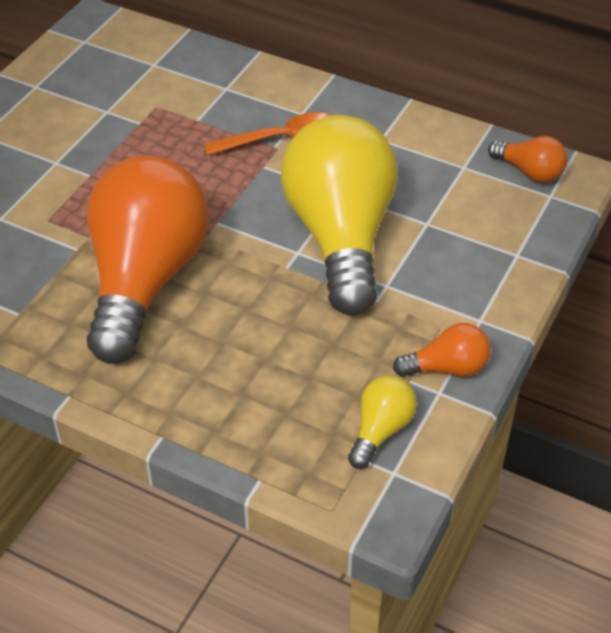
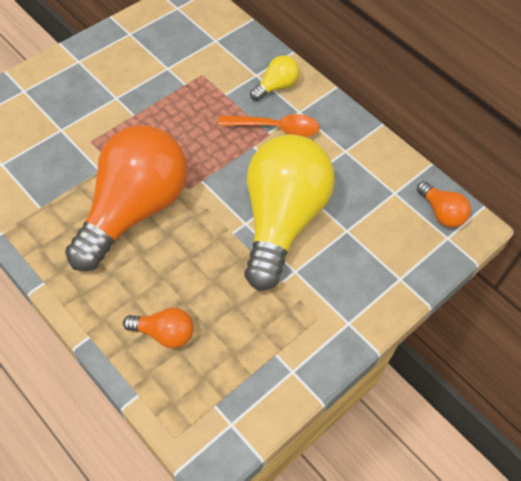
camera: 15 degrees right, 10 degrees up
(380, 430) = (237, 387): yellow light bulb -> yellow light bulb (276, 86)
(447, 368) = (307, 354): orange light bulb -> orange light bulb (164, 333)

